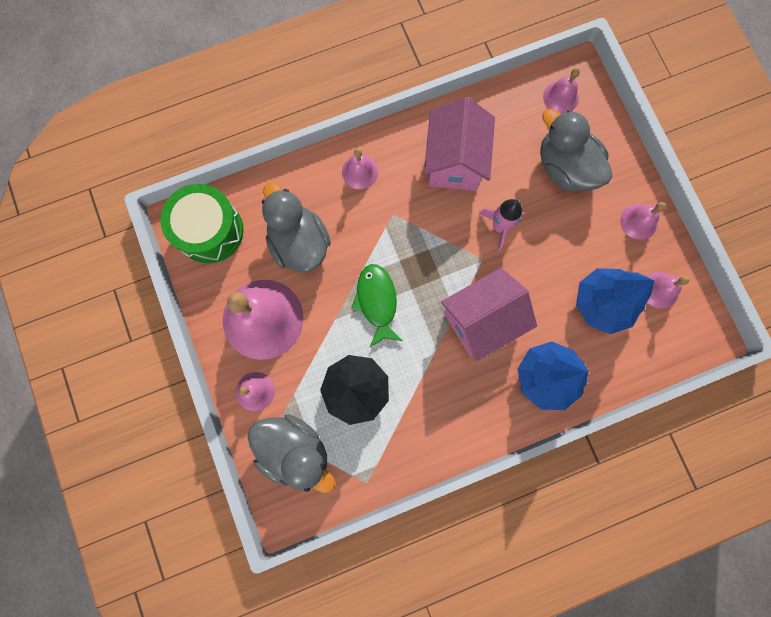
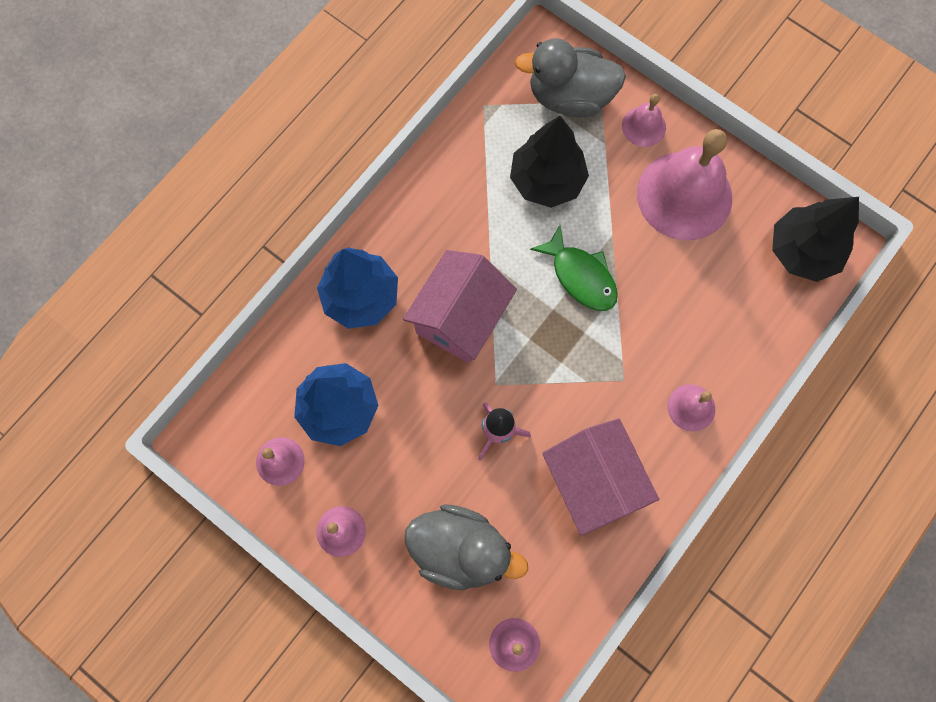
camera: 150 degrees right, 5 degrees down
(210, 231) = (802, 251): green drum -> black tree
(299, 242) = (702, 291): grey duck -> none

